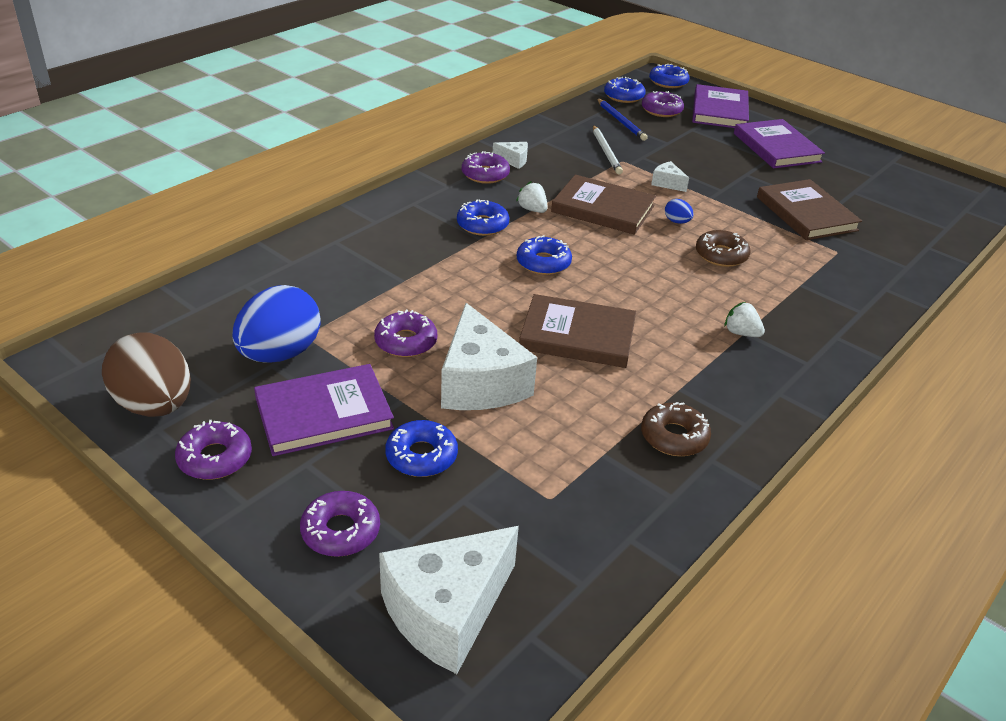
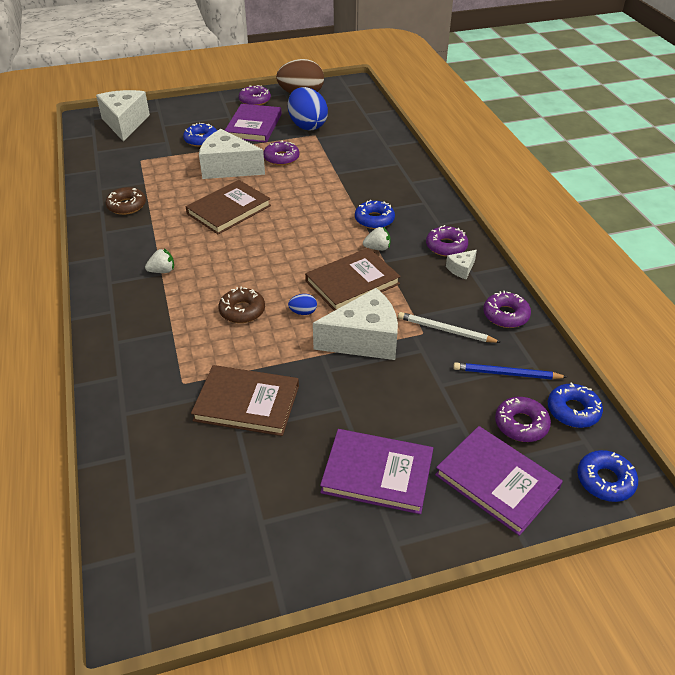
camera: 125 degrees right, 5 degrees up
(340, 531) = (186, 114): purple donut -> purple donut (505, 315)
(543, 263) = (308, 226): blue donut -> none
(667, 183) = (364, 340): white cheese -> white cheese, size x2.28

